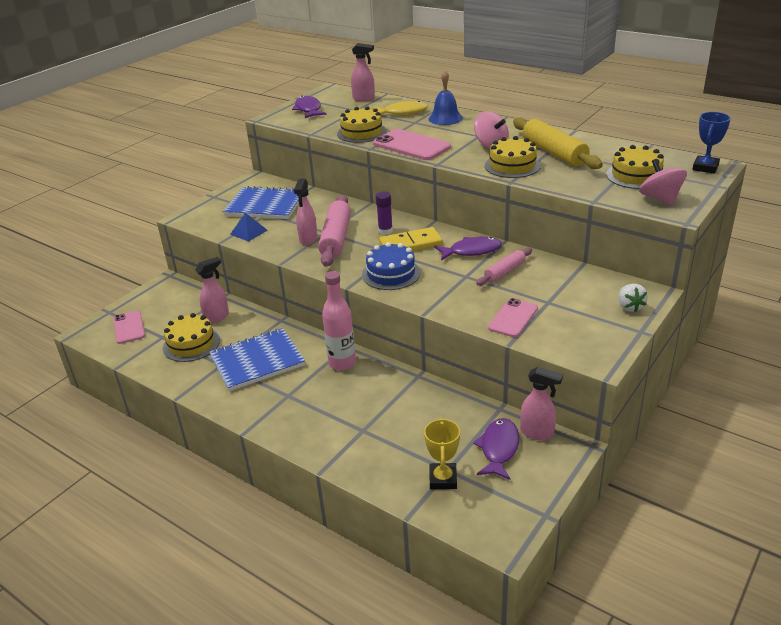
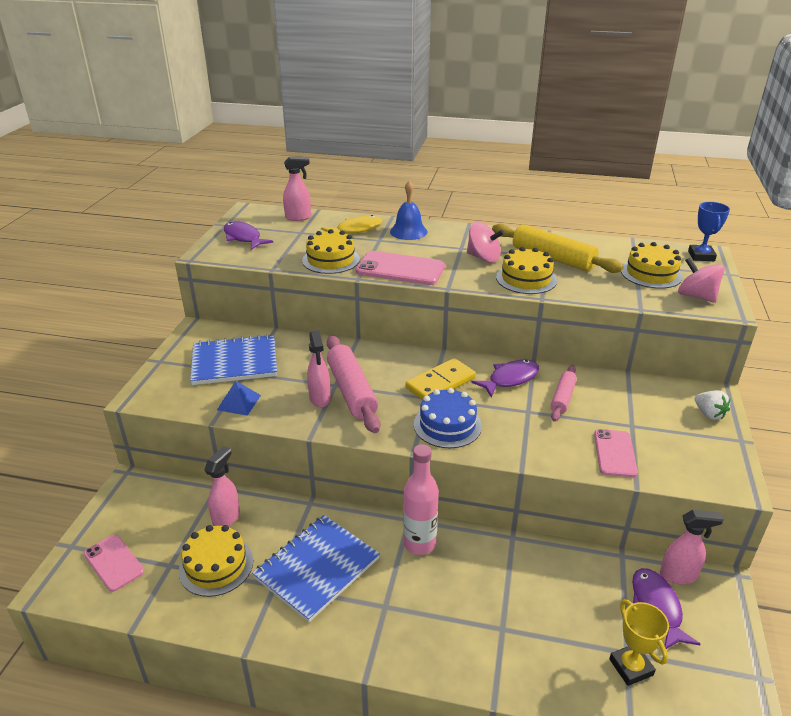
camera: 25 degrees left, 0 degrees up
(385, 231) = (400, 371): purple glue stick -> none

